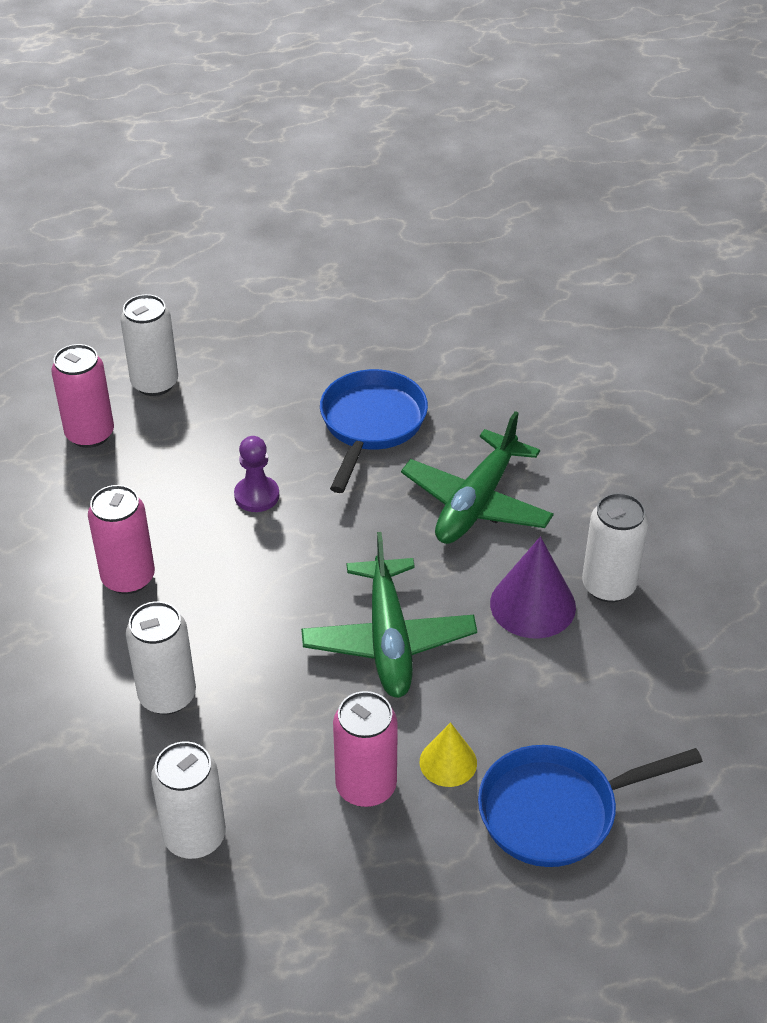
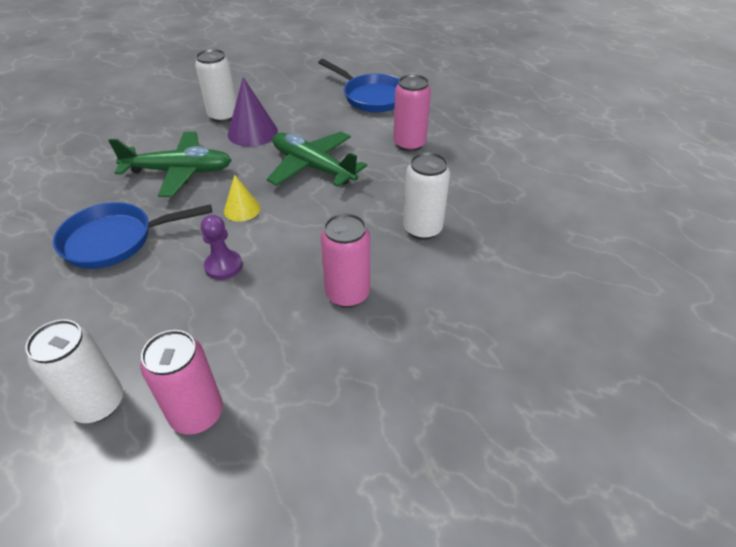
camera: 120 degrees left, 0 degrees up
(194, 836) = (491, 181): white can -> none
(388, 640) = (313, 167): green plane -> green plane turned 105 degrees counterclockwise
(448, 762) = (373, 127): yellow cone -> yellow cone (242, 209)

